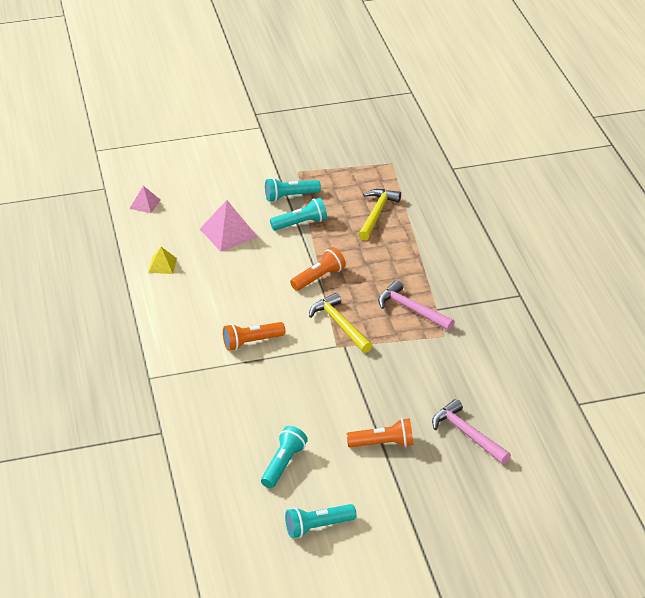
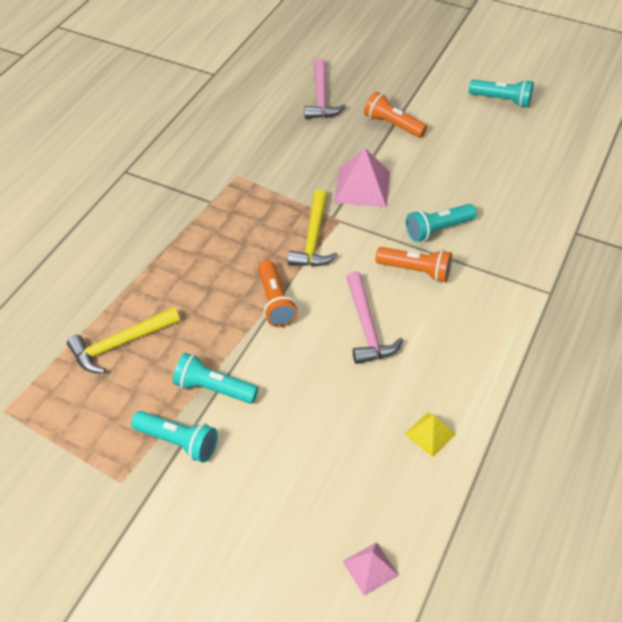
camera: 140 degrees left, 10 degrees up
(228, 233) = (308, 432): pink pyramid -> pink pyramid (362, 187)
(283, 464) = (488, 152): turquoise flashlight -> turquoise flashlight (438, 229)
(319, 277) = (275, 302): orange flashlight -> orange flashlight turned 105 degrees counterclockwise
(412, 309) = (232, 214): pink hammer -> pink hammer (366, 327)

